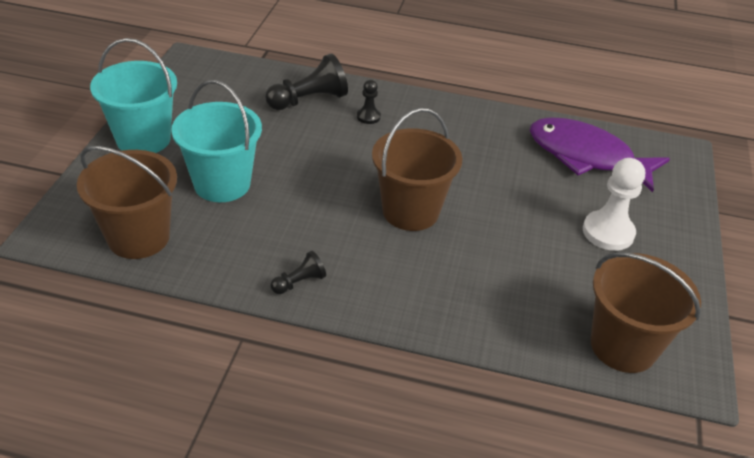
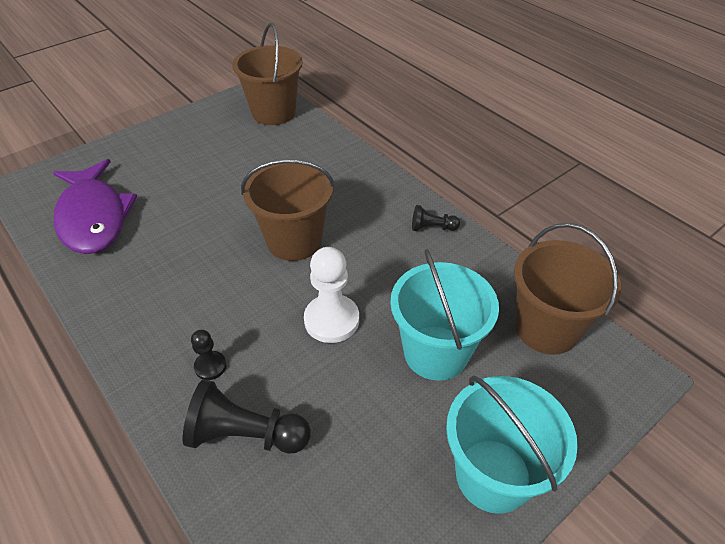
camera: 140 degrees left, 5 degrees up
(608, 232) = (181, 162): white pawn -> white pawn (331, 320)

